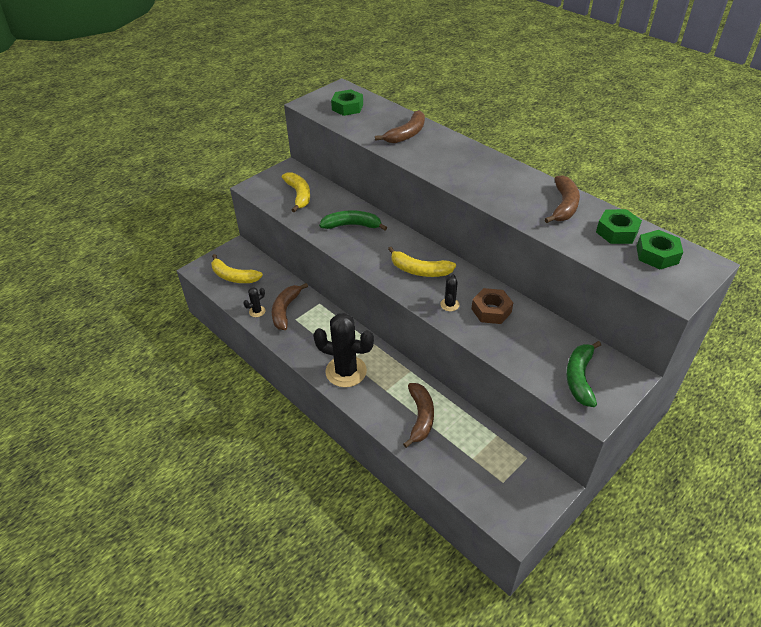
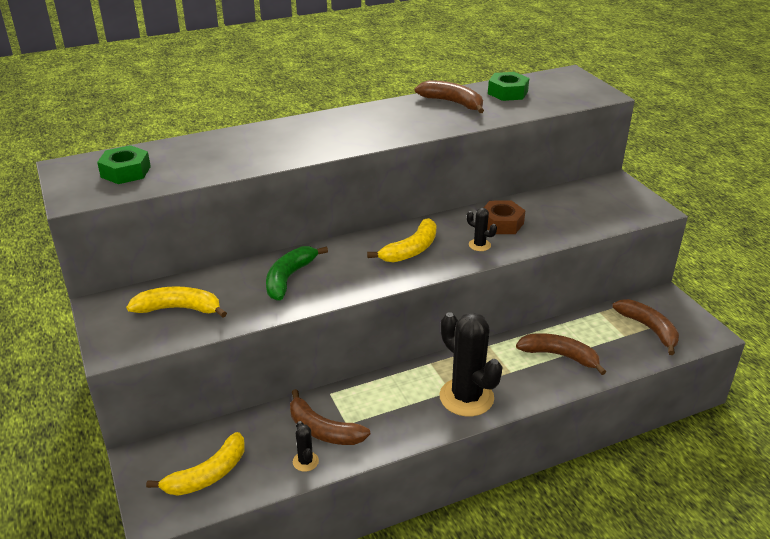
camera: 70 degrees left, 10 degrees down
(346, 371) = (466, 397): black cactus -> black cactus turned 75 degrees counterclockwise
(406, 134) = (240, 147): brown banana -> brown banana (649, 329)
(579, 378) = (611, 204): green banana -> none
(657, 255) = (549, 87): green nut -> none

